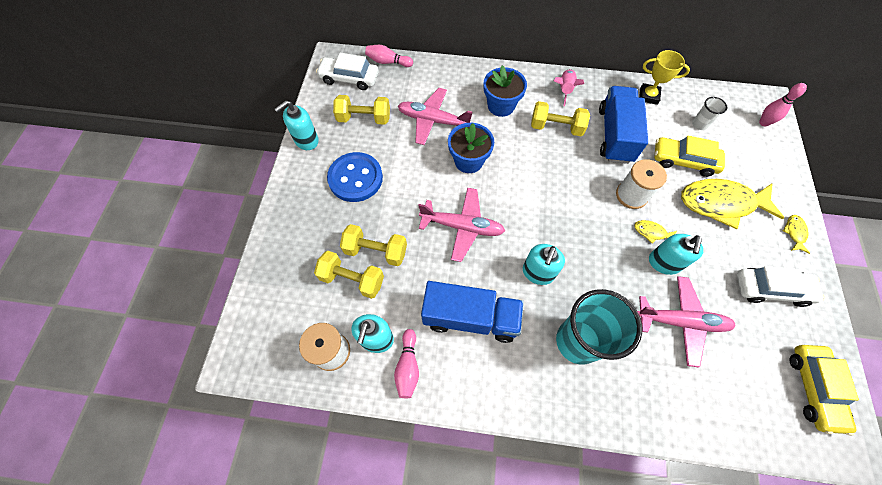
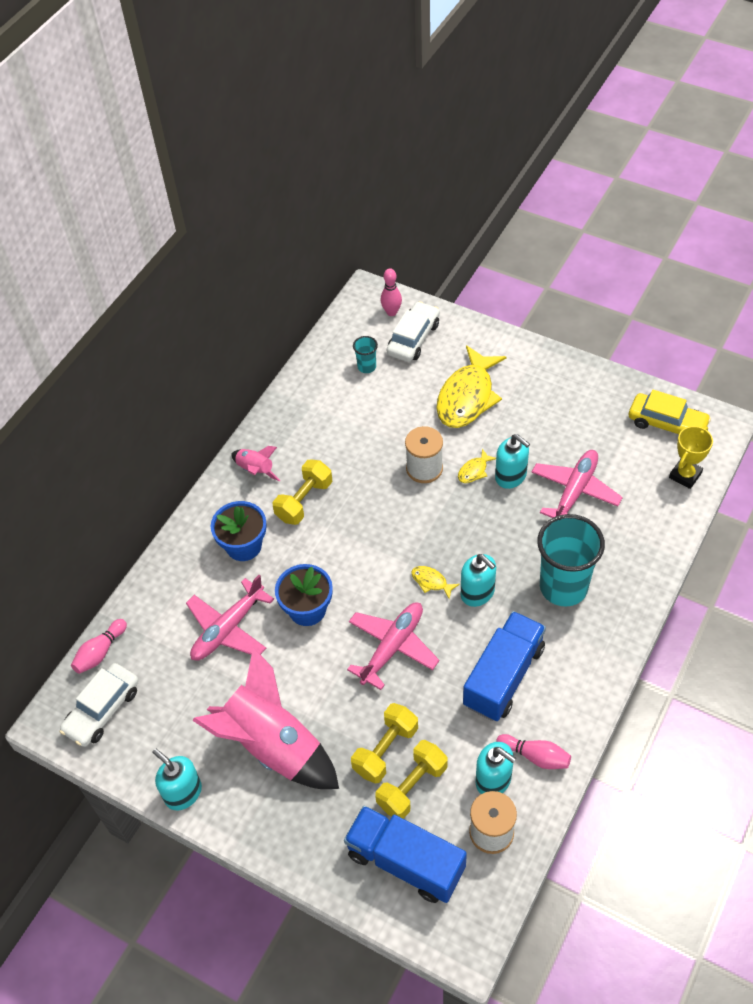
camera: 65 degrees left, 10 degrees down
(306, 140) = (183, 792): turquoise soap dispenser -> turquoise soap dispenser turned 150 degrees clockwise
(355, 178) = (273, 746): blue button -> pink rocket
(364, 118) = (182, 709): yellow dumbbell -> none
(614, 135) = (342, 449): blue truck -> blue truck (405, 862)
(648, 96) = (306, 393): yellow trophy -> yellow trophy (685, 475)
(683, 161) = (404, 403): yellow car -> none
(699, 124) = (366, 367): white cup -> turquoise cup
(771, 289) = (570, 405): white car -> white car (413, 338)
(794, 233) = (522, 356): yellow fish -> yellow fish (431, 582)

